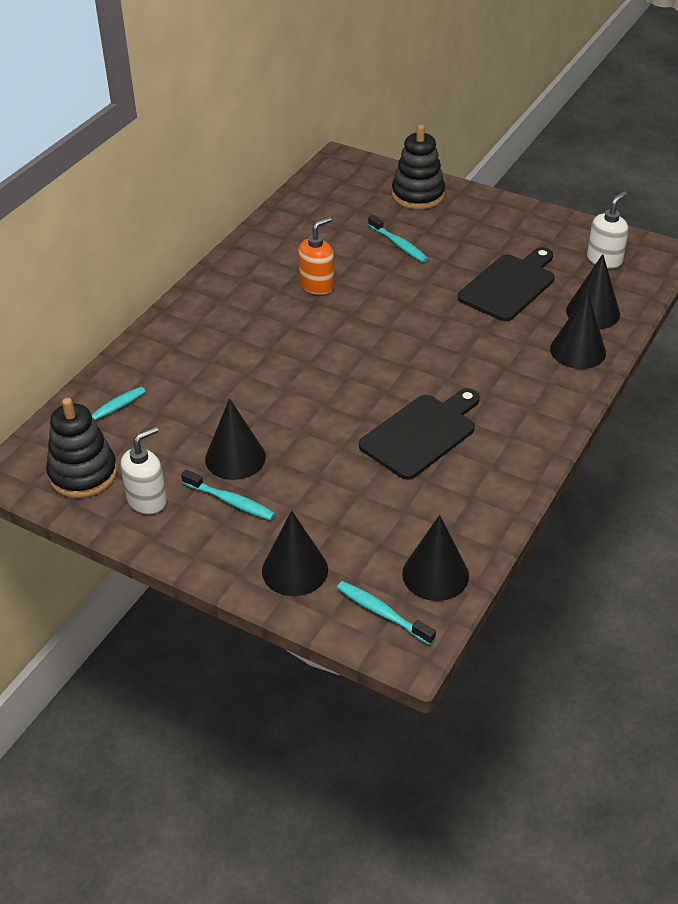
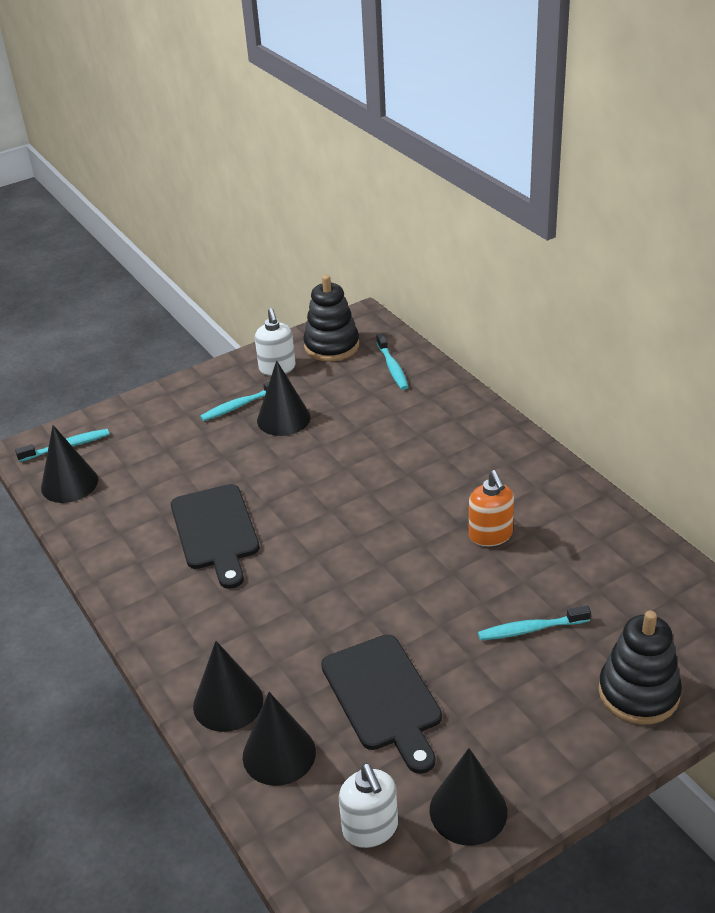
camera: 120 degrees right, 5 degrees down
(295, 570) = (145, 418): black cone -> black cone (468, 810)

